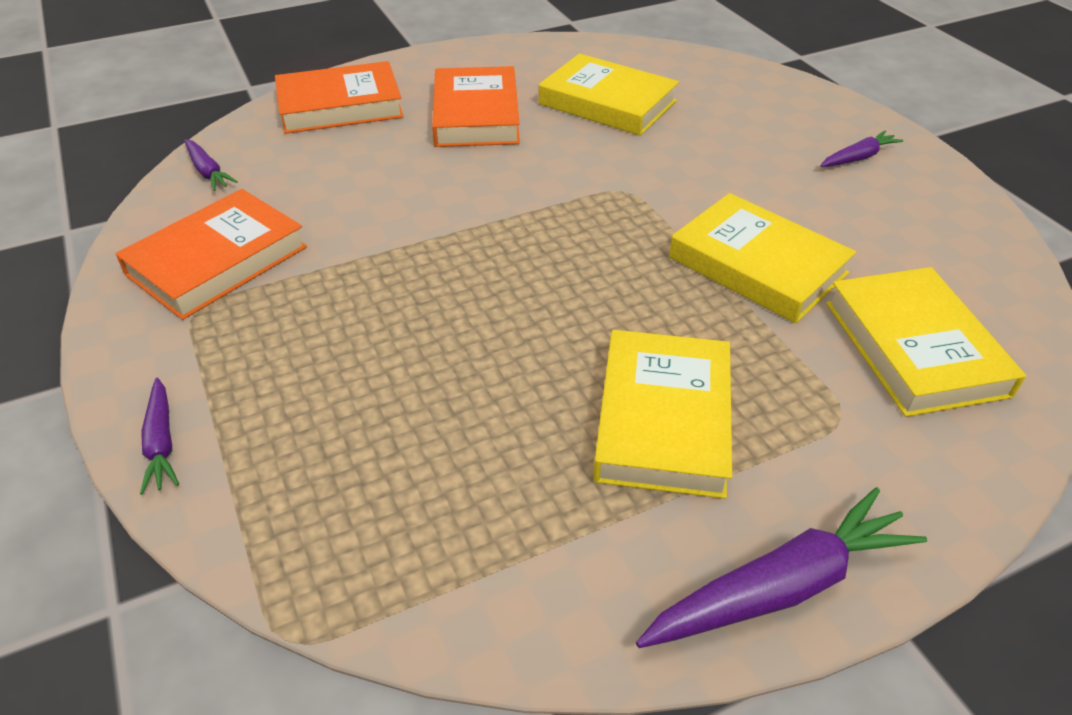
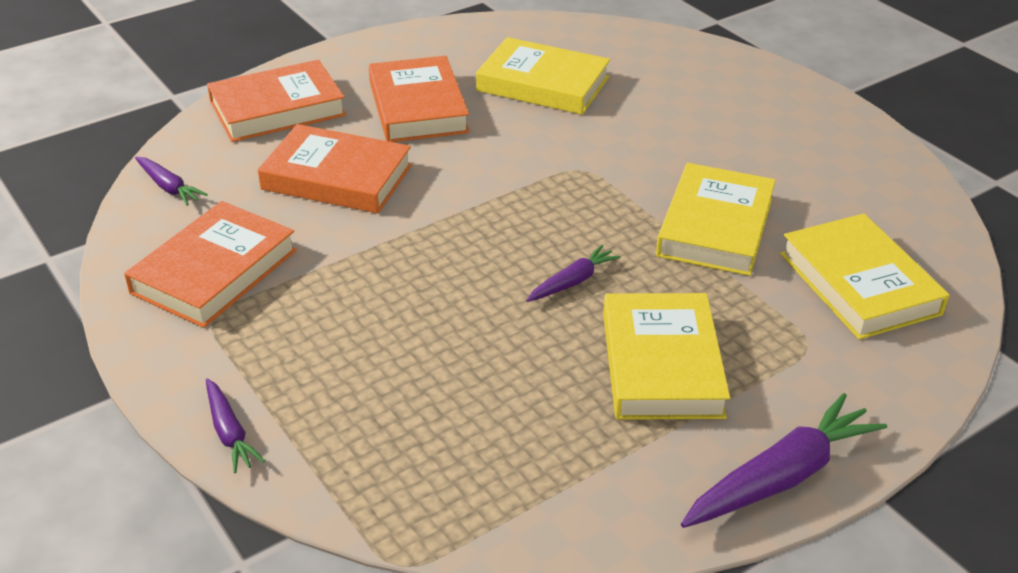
camera: 10 degrees left, 5 degrees down
(373, 177) = (337, 177): none -> orange book
(757, 265) = (715, 227): yellow book -> yellow book turned 75 degrees clockwise
(858, 158) = (787, 119): purple carrot -> purple carrot (573, 282)

